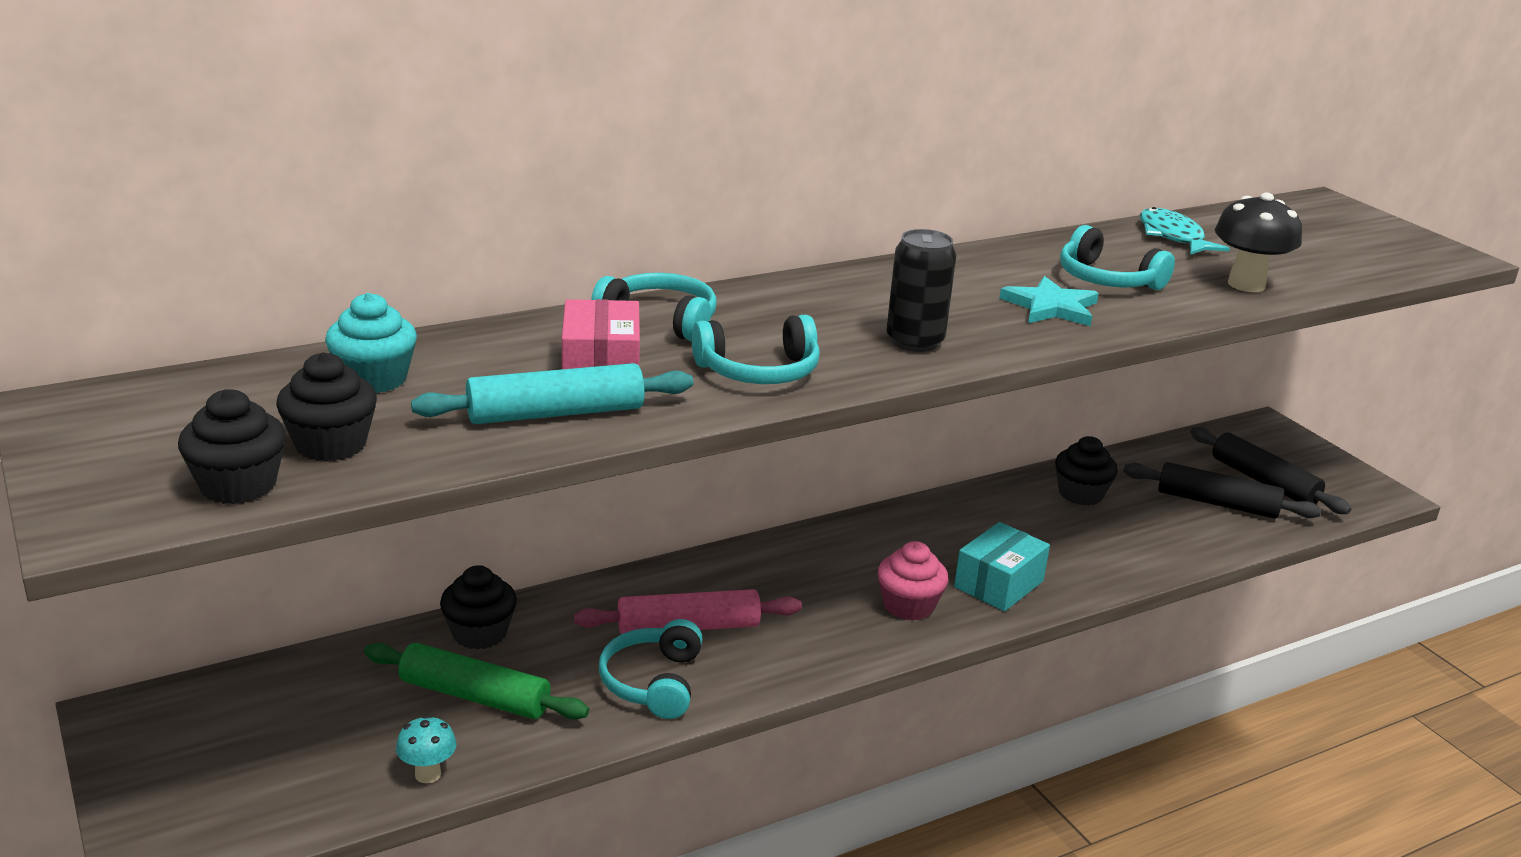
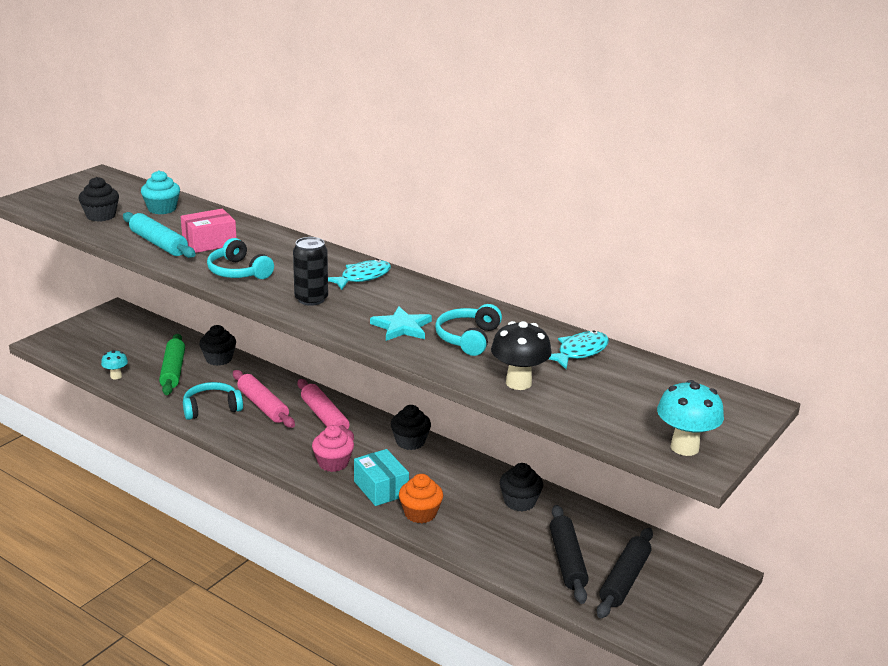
camera: 65 degrees right, 0 degrees up
(238, 485) = (60, 211): black cupcake -> black cupcake (410, 442)
(660, 321) = (274, 243): turquoise headphones -> none
(769, 578) = (325, 417): none -> pink rolling pin
(858, 292) = (362, 277): none -> turquoise fish
(999, 584) = (381, 488): turquoise box -> turquoise box turned 45 degrees clockwise
(1076, 571) = (420, 513): none -> orange cupcake
(1418, 253) = (684, 447): none -> turquoise mushroom

